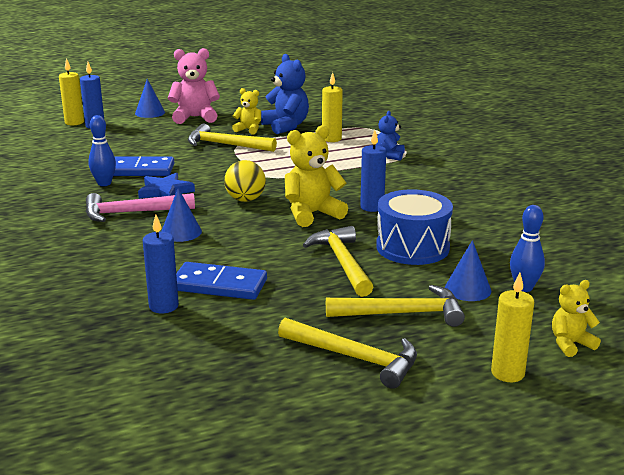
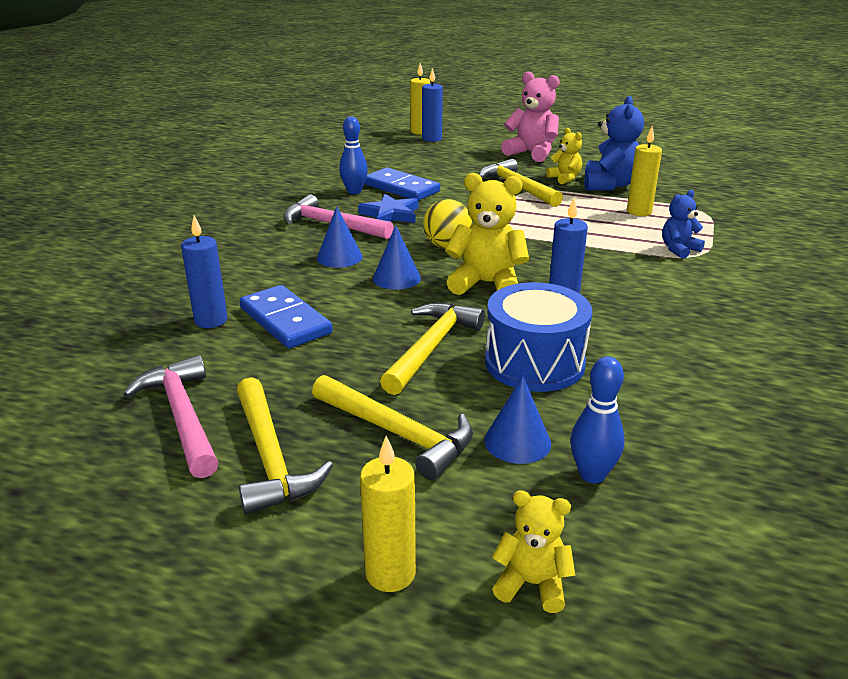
camera: 40 degrees right, 5 degrees up
(150, 113) = (497, 139): blue cone -> blue cone (396, 278)
(258, 365) = (182, 416): none -> pink hammer

